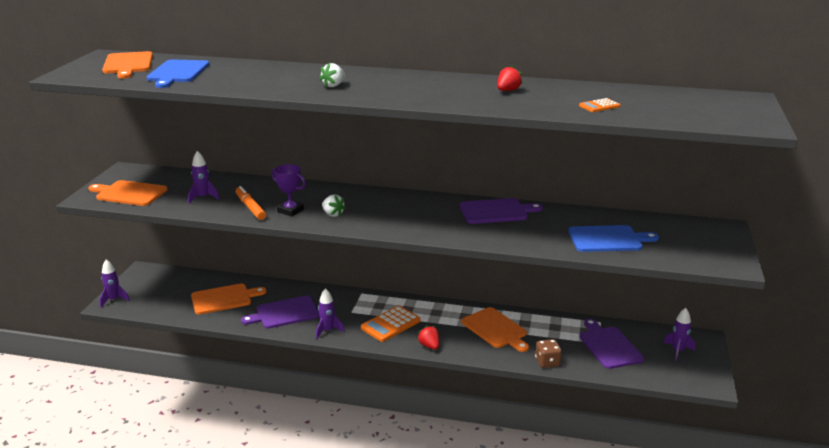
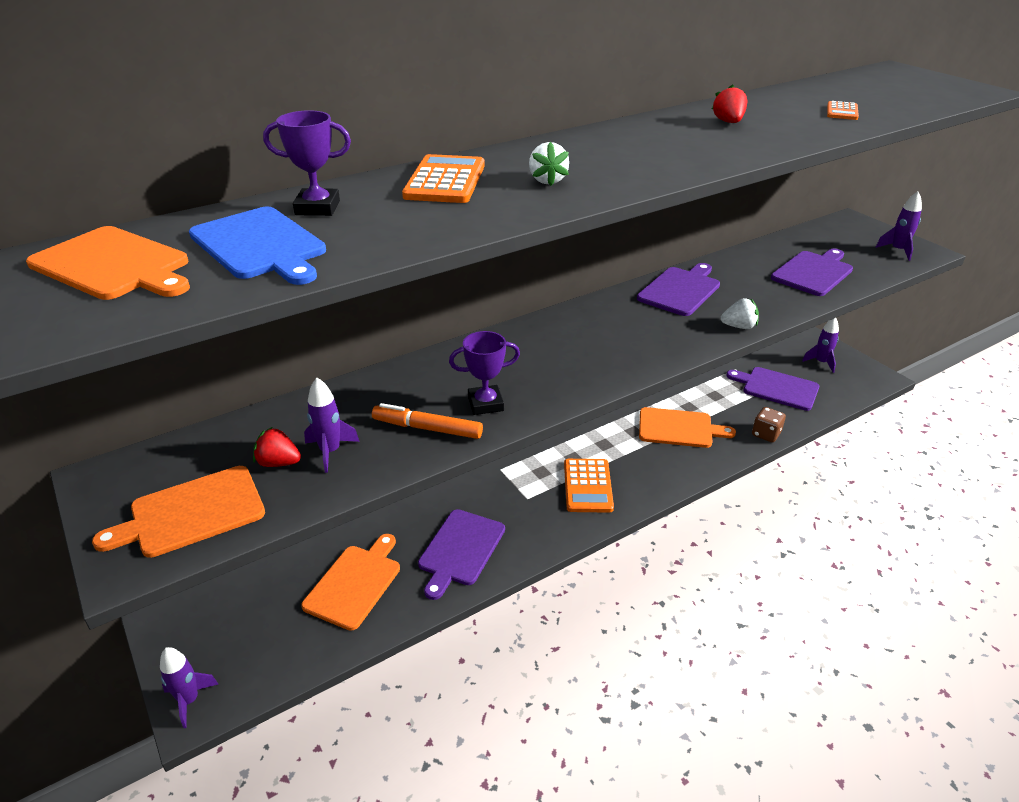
camera: 45 degrees left, 10 degrees up
(226, 67) = (317, 208): none -> purple trophy
(295, 73) = (445, 181): none -> orange calculator
(327, 330) = (541, 538): purple rocket -> purple rocket (898, 251)
(333, 214) = (542, 380): white strawberry -> white strawberry (739, 326)
(429, 346) = (658, 485): red strawberry -> red strawberry (278, 463)
(608, 239) = (813, 272): blue cutting board -> purple cutting board

